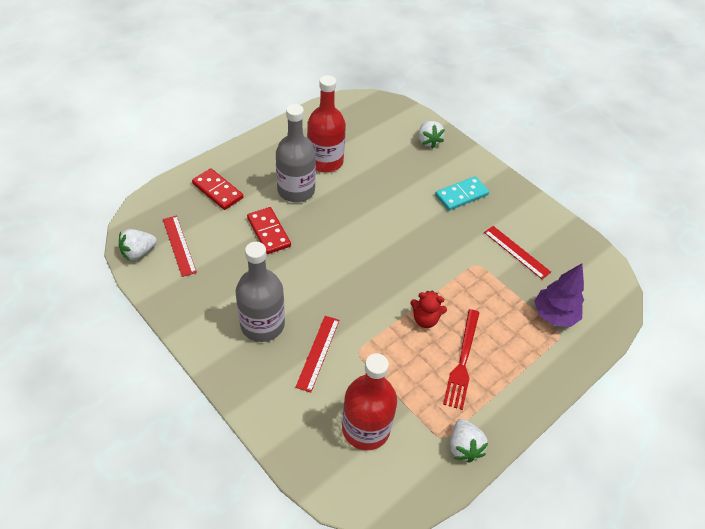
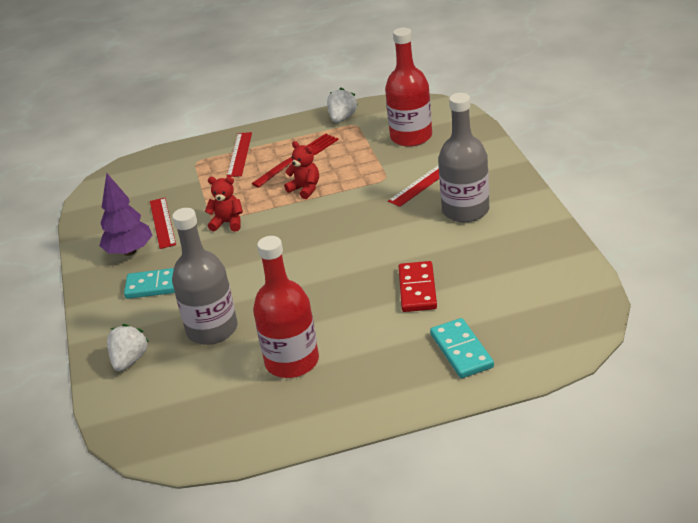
camera: 145 degrees left, 15 degrees down
(138, 252) = (585, 296): white strawberry -> none
(179, 245) = (533, 295): red ruler -> red ruler (239, 154)
(218, 191) = (461, 351): red domino -> turquoise domino
(296, 190) = (356, 331): grey bottle -> grey bottle (212, 329)
(462, 263) = (228, 223): none -> red teddy bear
(554, 315) = (186, 173): purple tree -> purple tree (129, 251)

